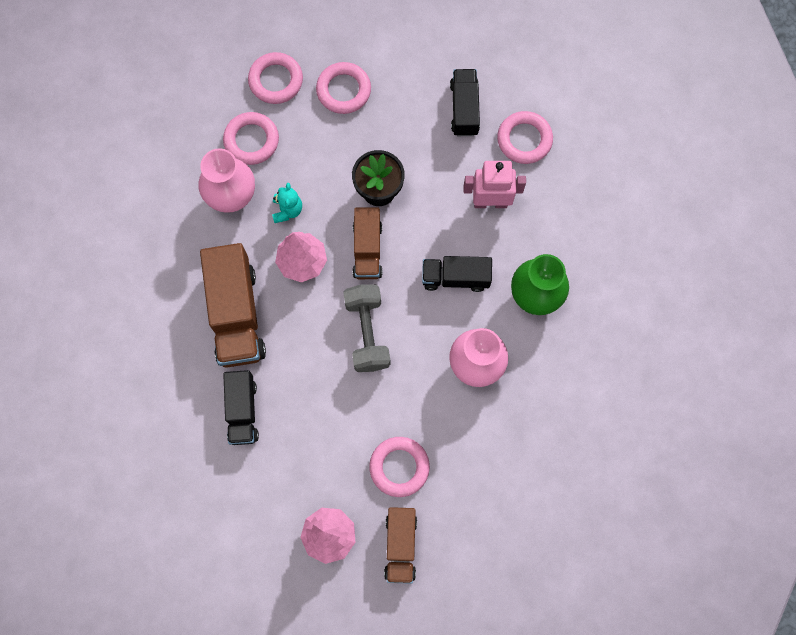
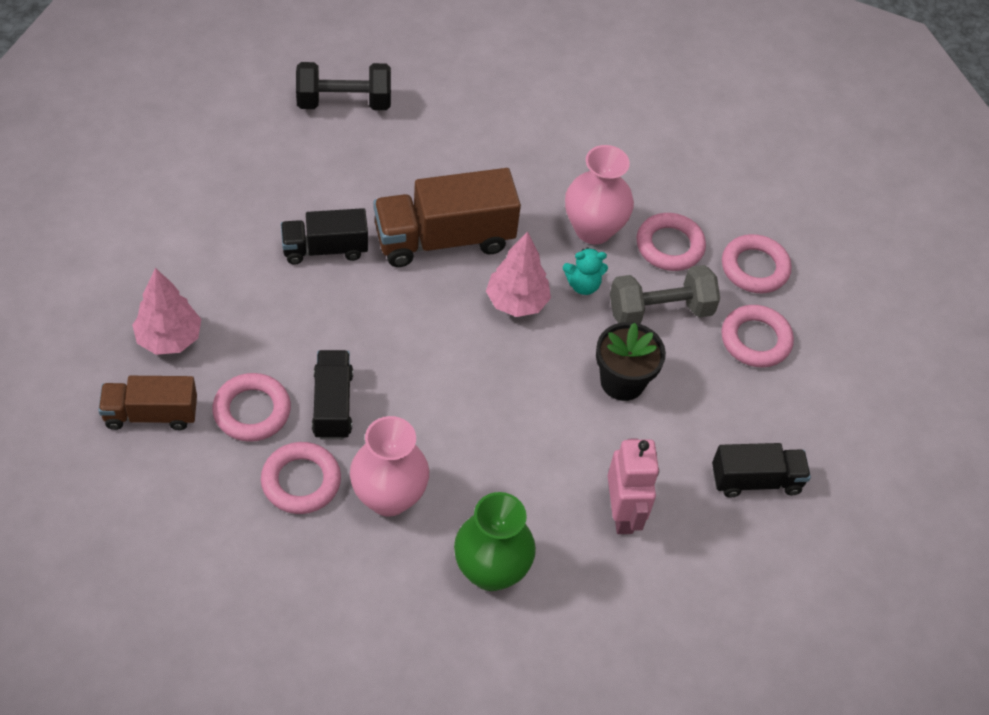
camera: 80 degrees right, 20 degrees down
(78, 394) = (344, 102): none -> black dumbbell
(367, 250) = (539, 371): brown truck -> none
(367, 333) = (428, 373): grey dumbbell -> grey dumbbell (660, 311)
(455, 278) = (509, 472): black truck -> black truck (332, 405)
(524, 139) = (722, 557): pink ring -> pink ring (301, 481)

